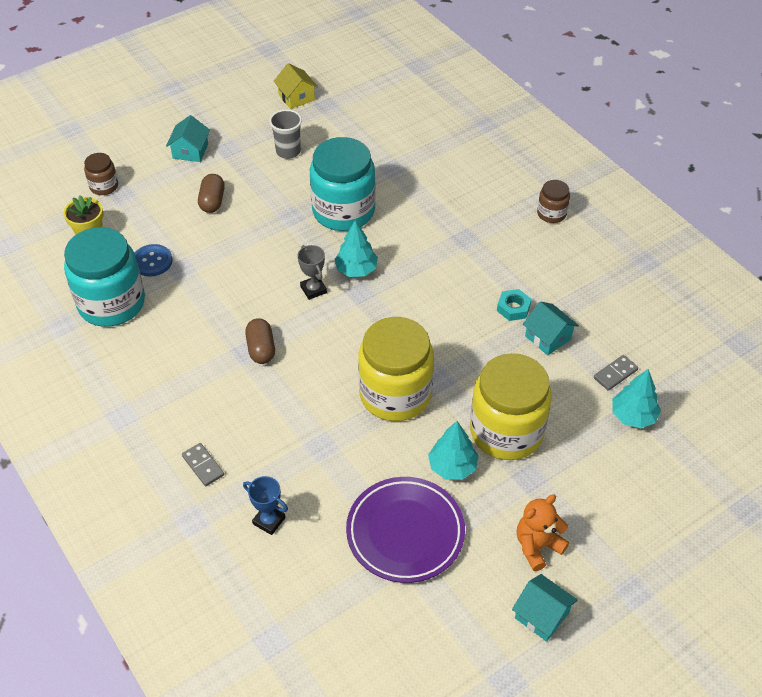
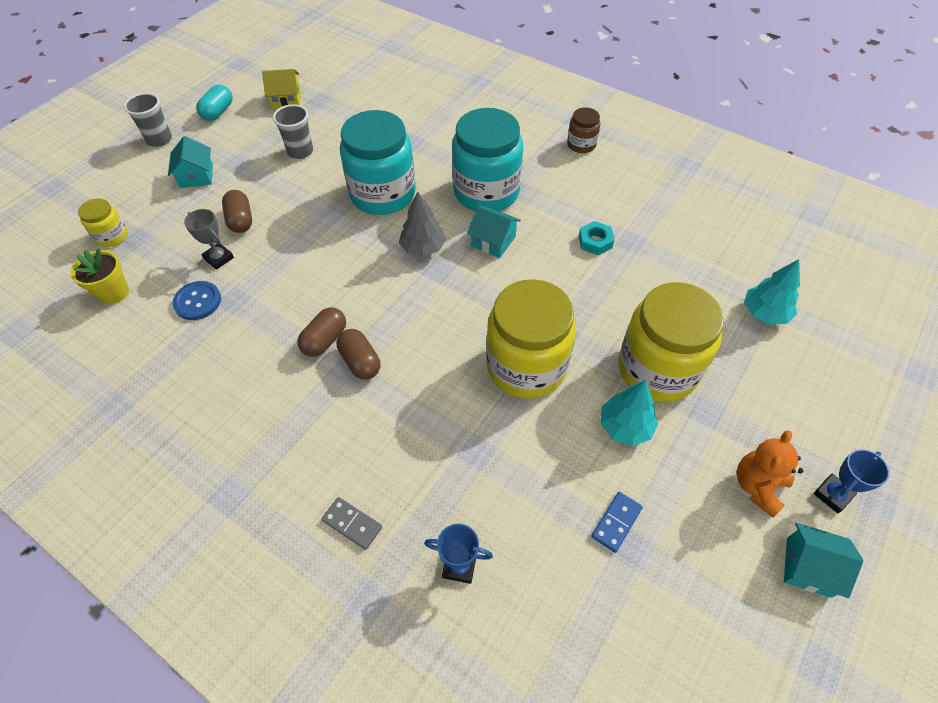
camera: 20 degrees left, 5 degrees up
(104, 186) = (112, 236): brown jar -> yellow jar
(111, 303) = (167, 362): turquoise jar -> turquoise jar (486, 192)
(171, 108) = (159, 139): none -> grey cup
(231, 94) = (218, 112): none -> turquoise capsule
(240, 323) = (325, 340): none -> brown capsule
(296, 97) = (286, 100): yellow house -> yellow house turned 45 degrees counterclockwise
(313, 289) = (388, 281): grey trophy -> grey trophy (219, 258)
(356, 269) = (423, 248): turquoise tree -> grey tree
(405, 532) = (616, 522): purple plate -> blue domino
(548, 337) = (643, 260): turquoise house -> turquoise house (493, 241)
(597, 573) = (832, 495): none -> blue trophy
(615, 374) = (724, 277): grey domino -> none

